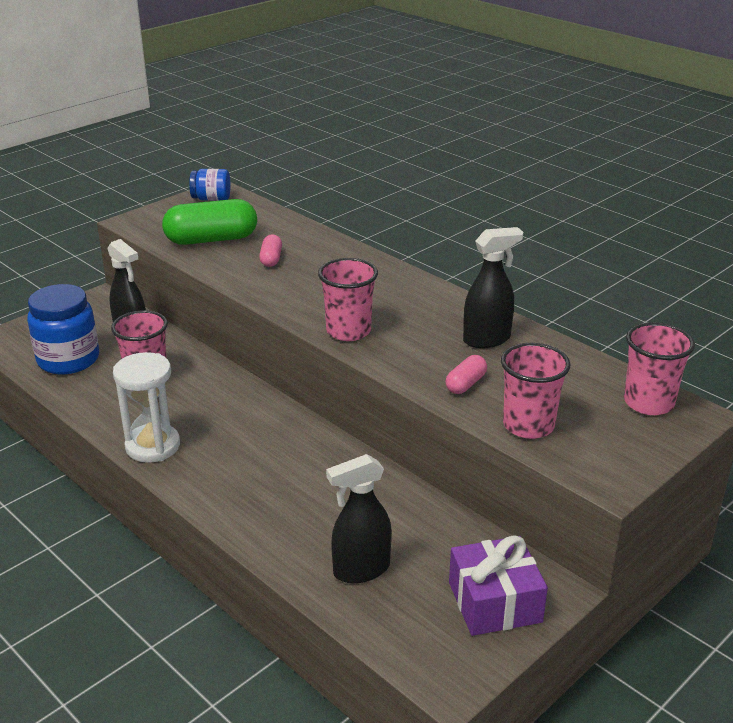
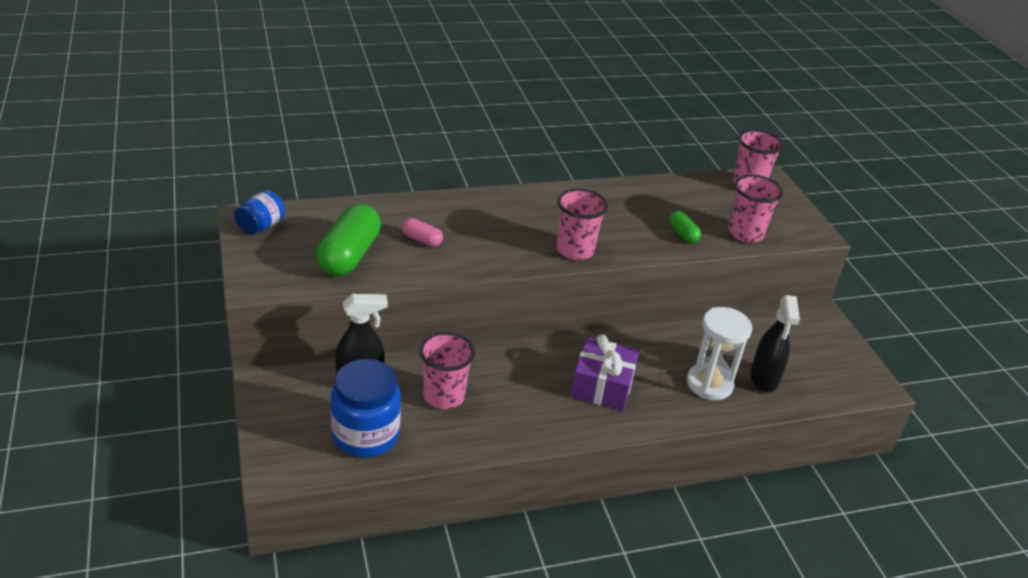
camera: 65 degrees left, 5 degrees up
(153, 446) = (552, 426): white hourglass -> white hourglass (709, 384)
(466, 384) = (683, 234): pink capsule -> green capsule
(487, 339) = (633, 202): black spray bottle -> none
(494, 602) = (820, 340): purple gift -> purple gift (602, 386)

